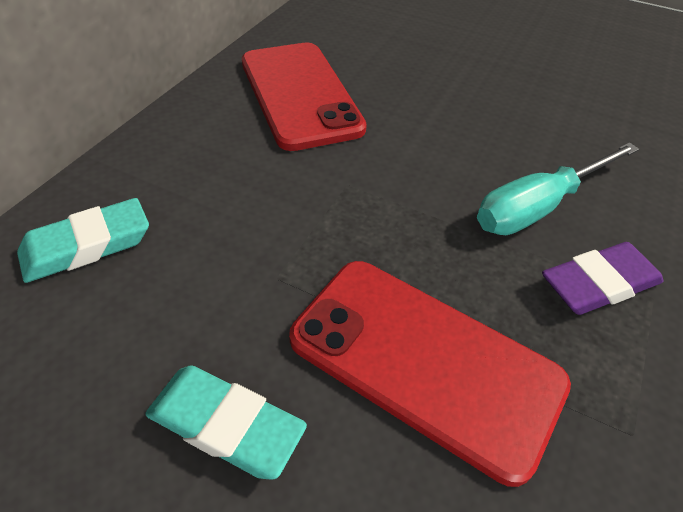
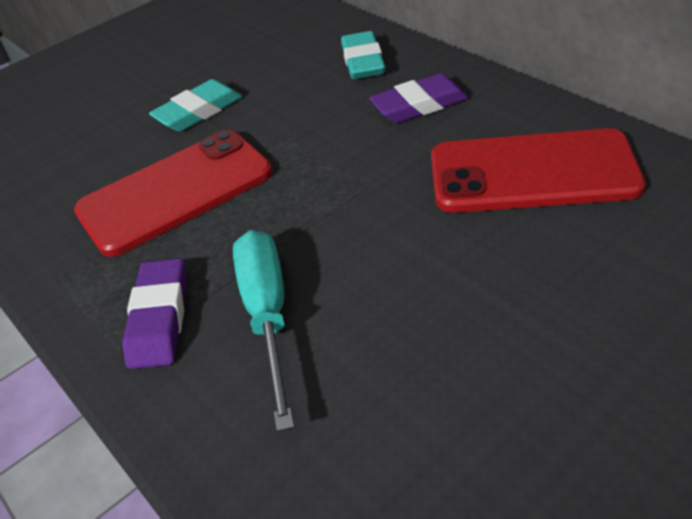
camera: 120 degrees right, 5 degrees down
(198, 174) = (419, 105): none -> purple eraser

